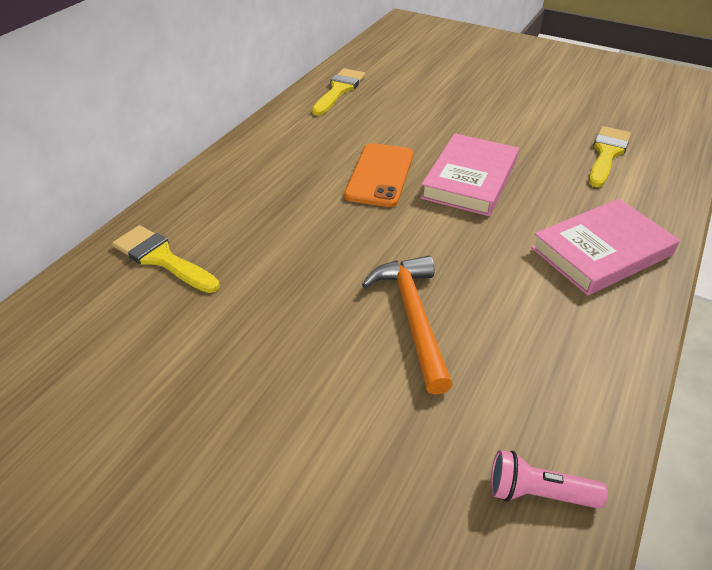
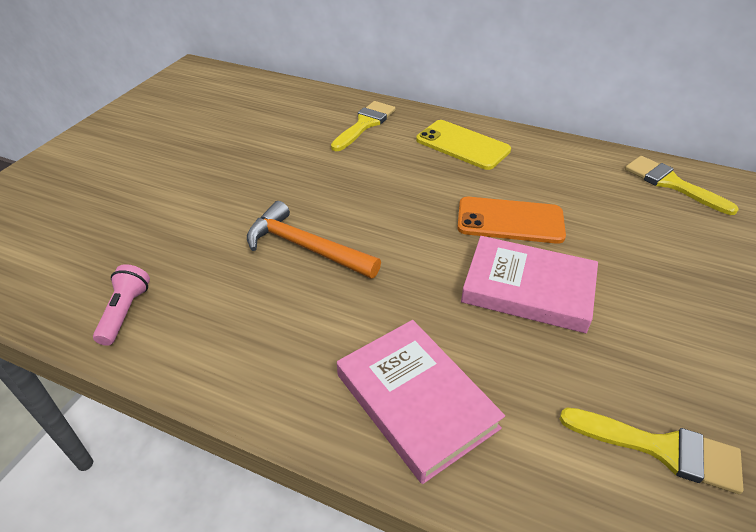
camera: 85 degrees right, 0 degrees up
(242, 186) = (462, 145): none -> yellow phone
(339, 90) = (671, 183): yellow brush -> yellow brush turned 150 degrees counterclockwise
(413, 317) = (306, 247): orange hammer -> orange hammer turned 135 degrees counterclockwise

